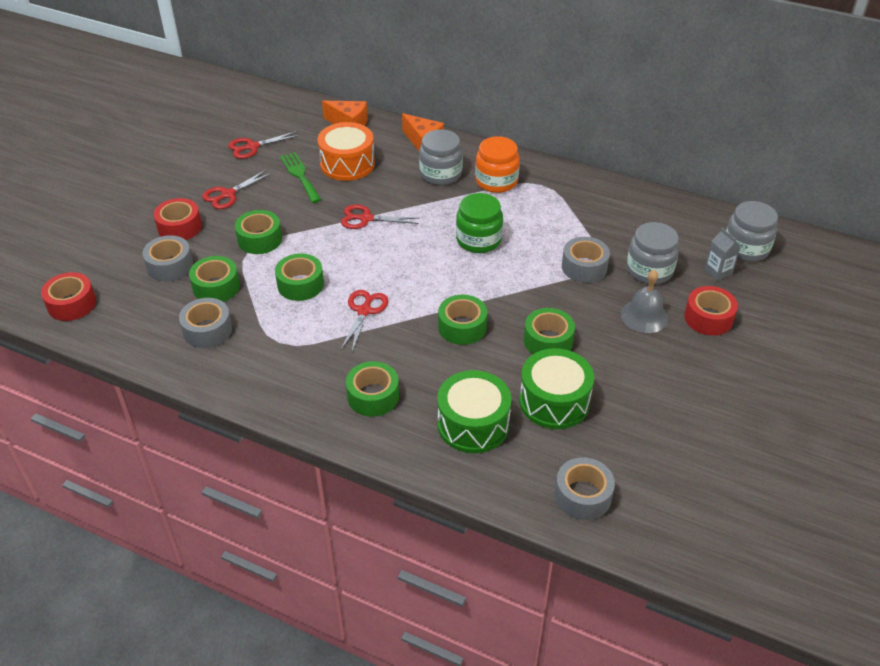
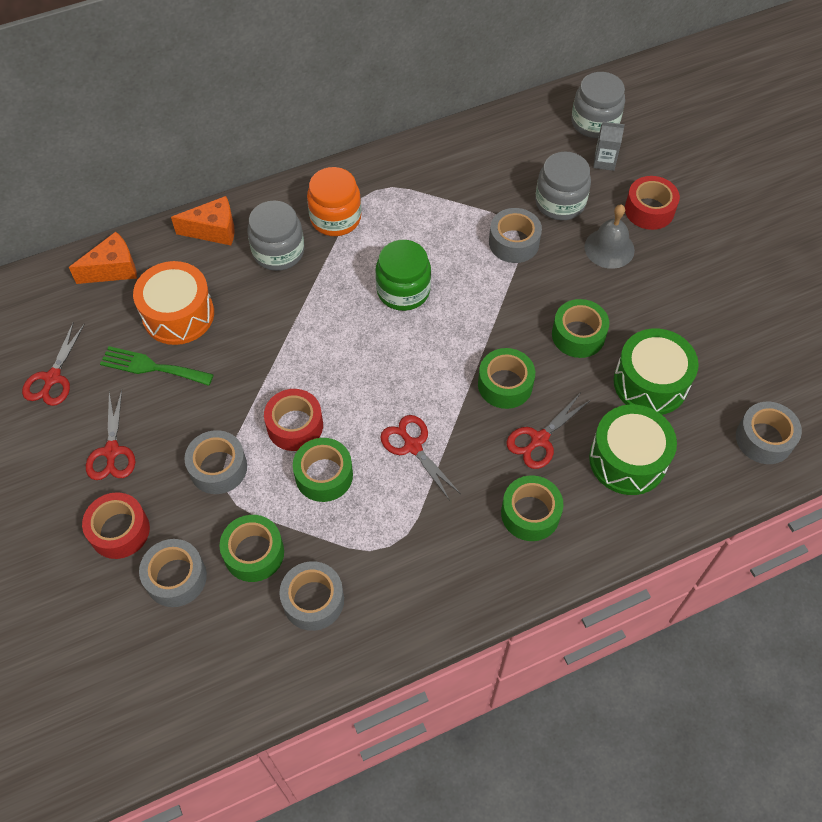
camera: 50 degrees left, 15 degrees up
(71, 304) = (143, 713): red tape -> red tape (295, 426)
(260, 239) = (218, 468): green tape -> grey tape
(366, 218) = (281, 356): red scissors -> red scissors (539, 439)

